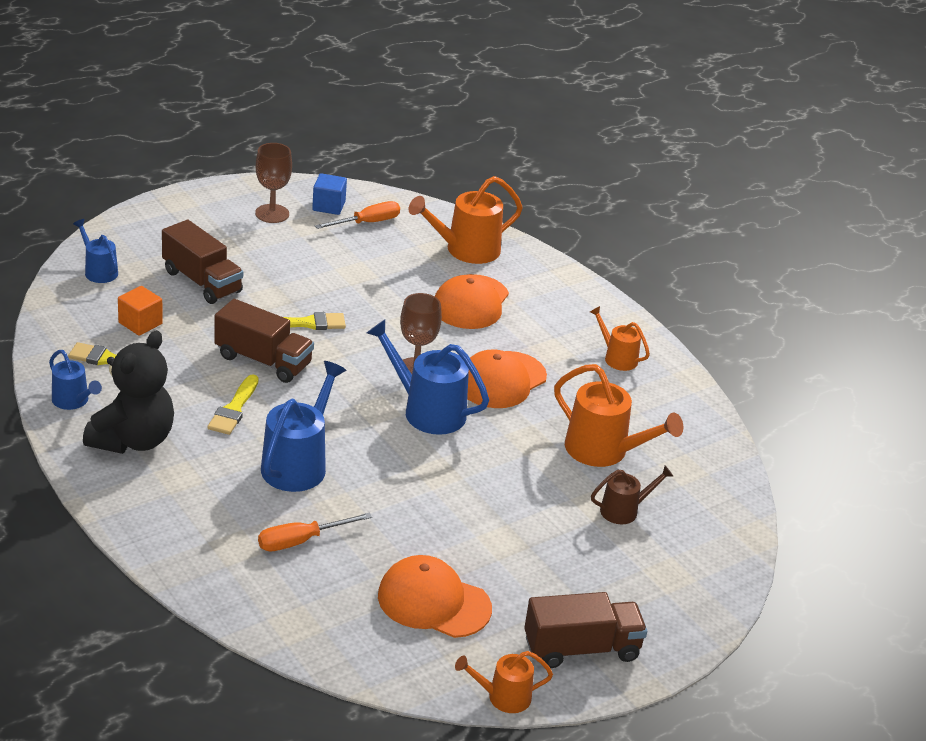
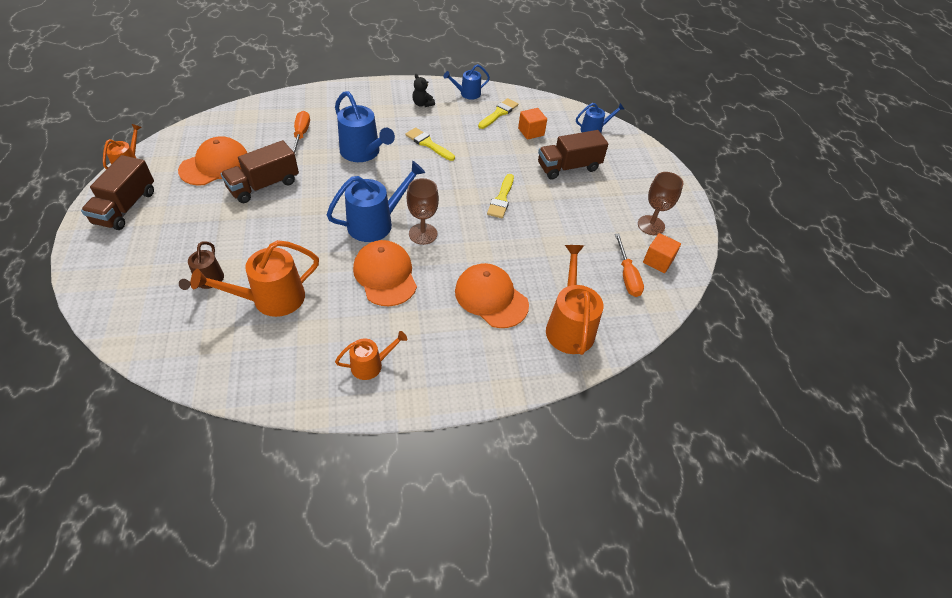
camera: 115 degrees right, 15 degrees up
(133, 440) = (422, 104): black teddy bear -> black teddy bear, size x0.44
(263, 361) = (469, 168): brown truck -> brown truck (264, 185)
(328, 206) = (658, 261): blue cube -> orange cube

